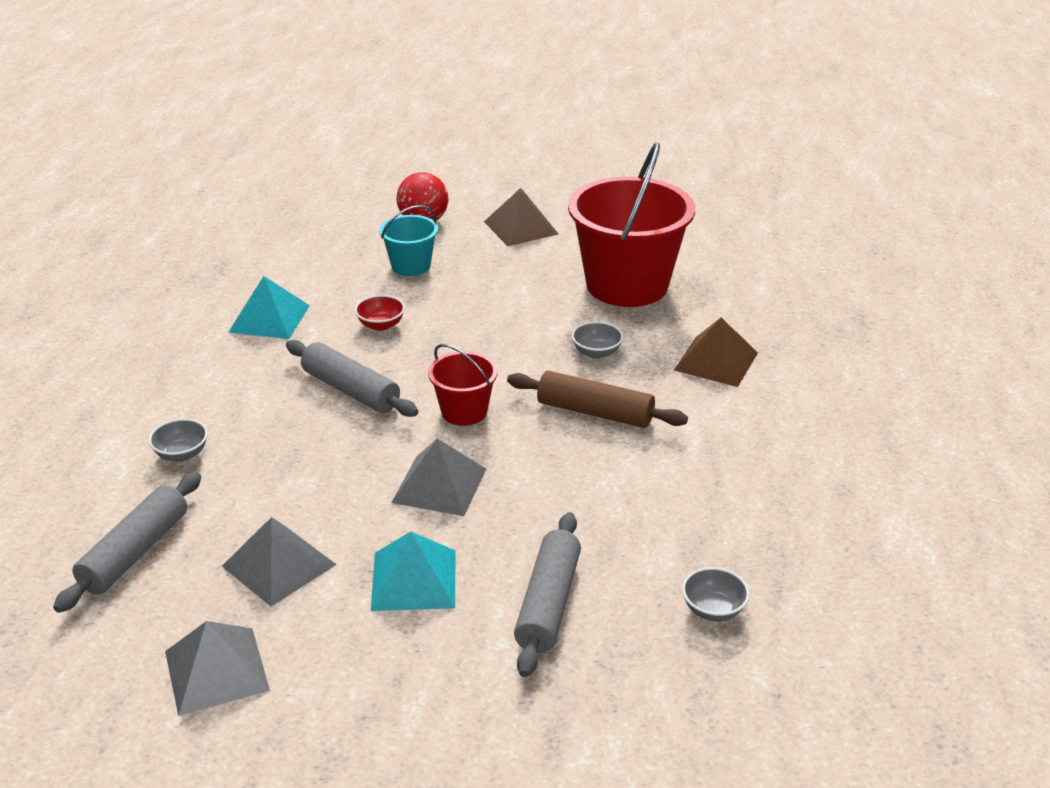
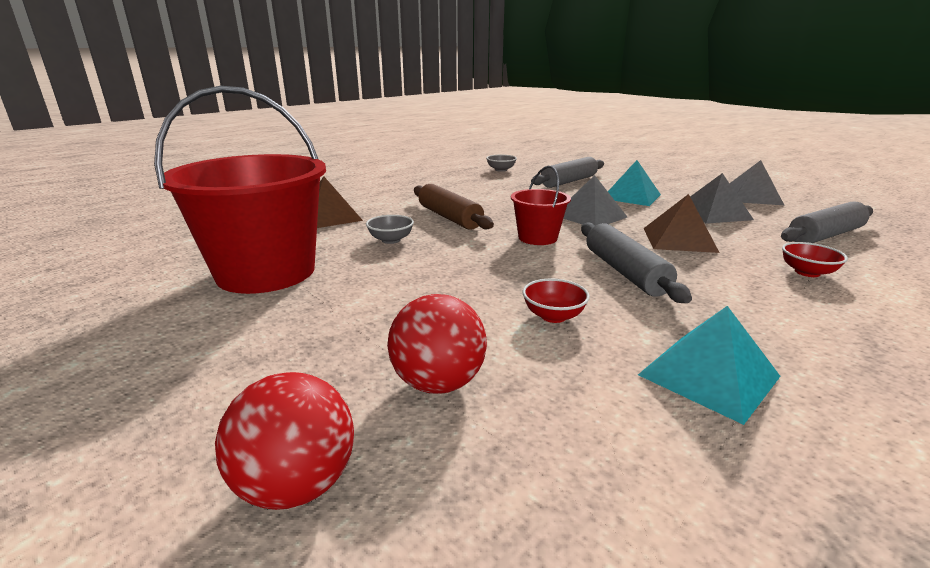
camera: 145 degrees left, 10 degrees down
(181, 454) = (807, 272): grey bowl -> red bowl
(411, 266) = (438, 383): turquoise bucket -> red ball
(521, 227) = (200, 385): brown pyramid -> brown pyramid (679, 239)

